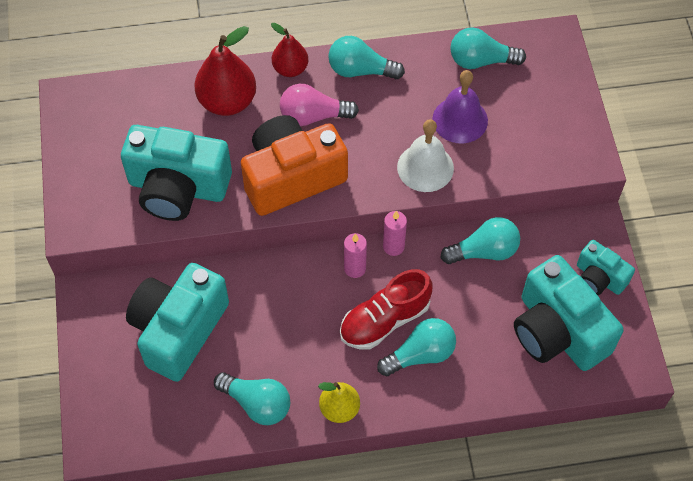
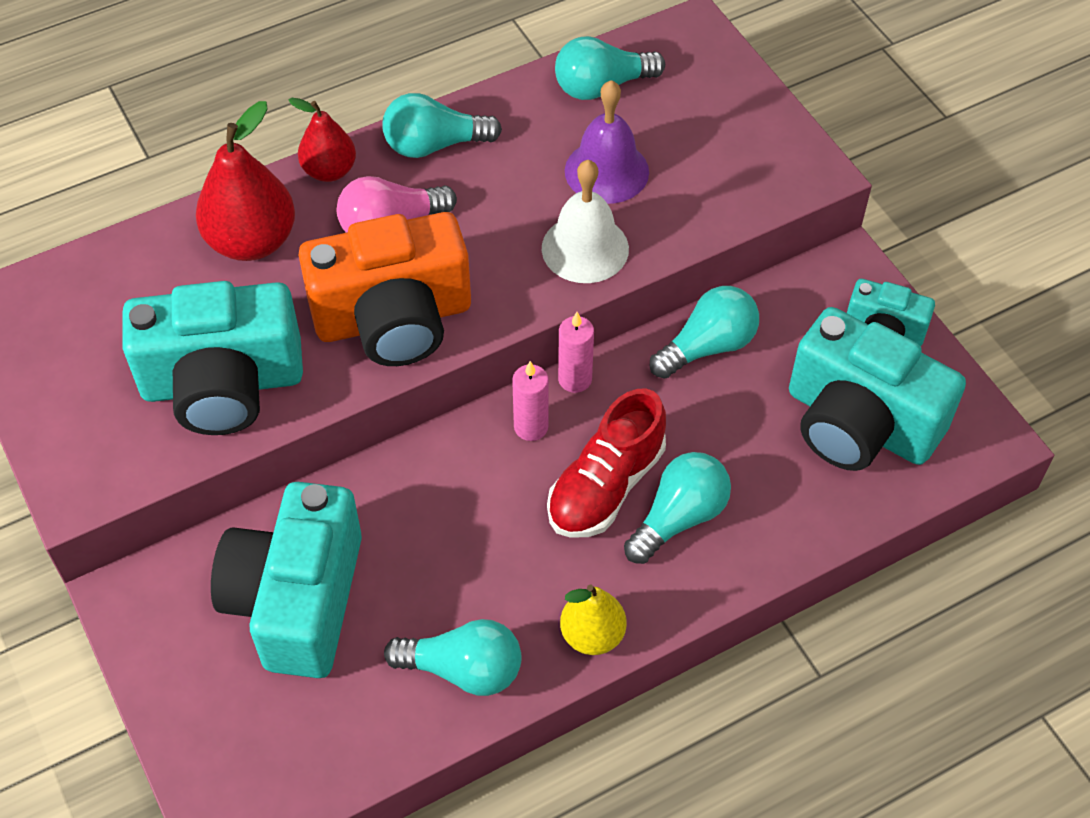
camera: 20 degrees left, 5 degrees down
(292, 177) = (393, 318): orange camera -> orange camera turned 150 degrees counterclockwise

